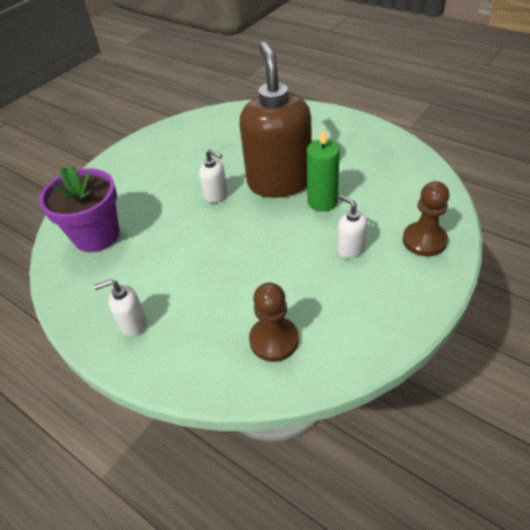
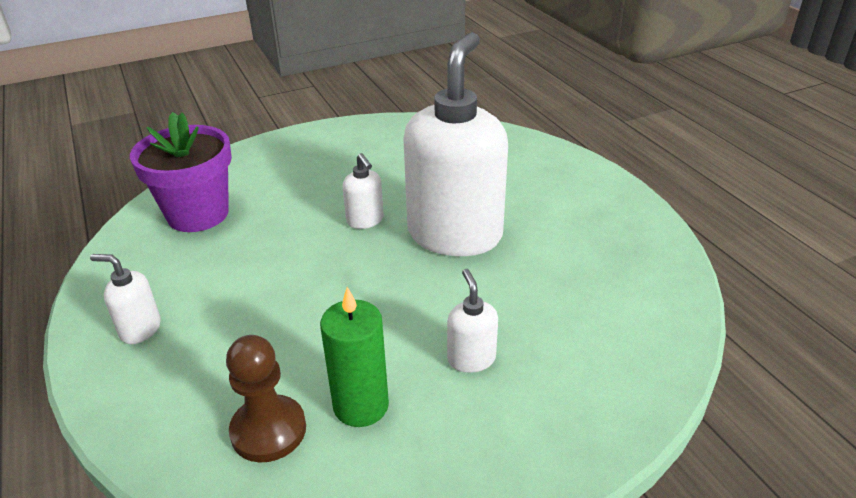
camera: 25 degrees right, 10 degrees down
(279, 182) = (455, 234): brown soap dispenser -> white soap dispenser
(322, 202) = (488, 281): green candle -> green candle (361, 405)
(424, 240) = (587, 395): brown pawn -> none

